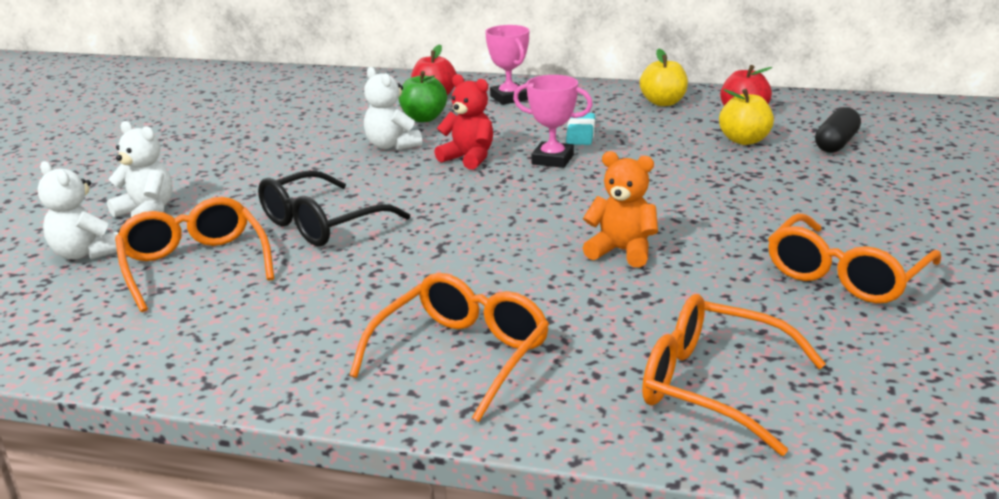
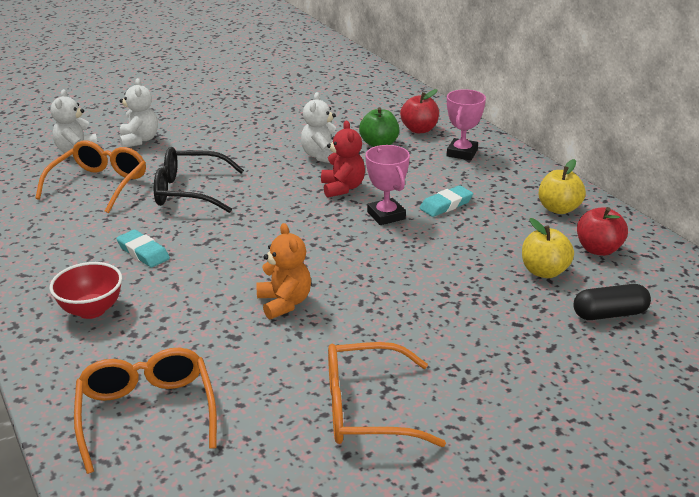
camera: 45 degrees right, 5 degrees up
(396, 288) = (143, 252): none -> turquoise eraser
(462, 355) = (91, 310): orange glasses -> red bowl

